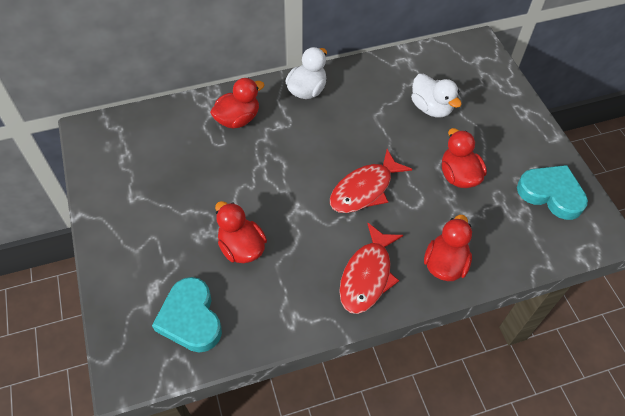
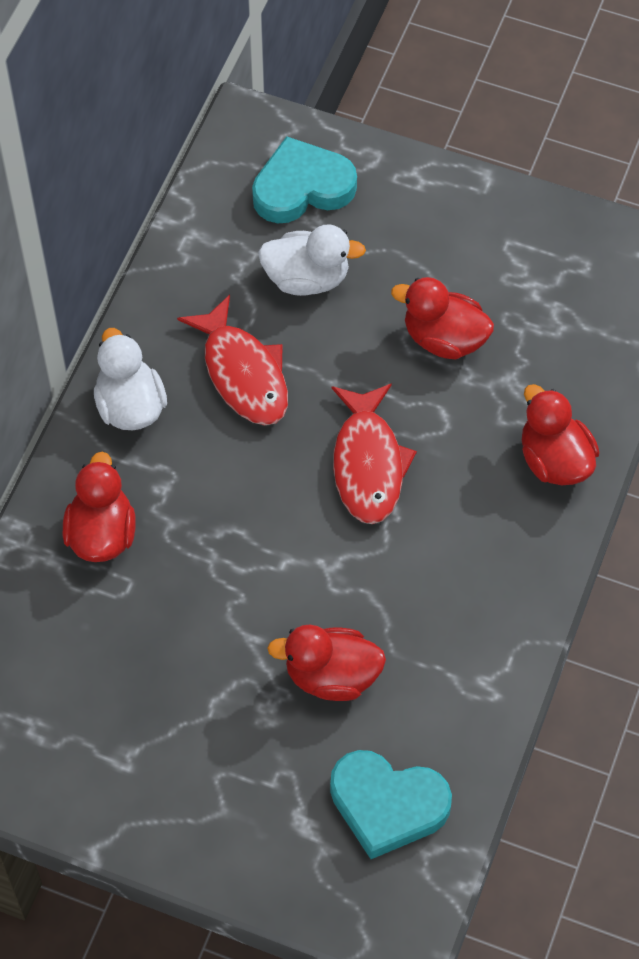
camera: 50 degrees left, 5 degrees up
(367, 276) = (497, 559): red fish -> red fish (243, 373)
(551, 194) = (560, 260): turquoise heart -> turquoise heart (302, 187)

